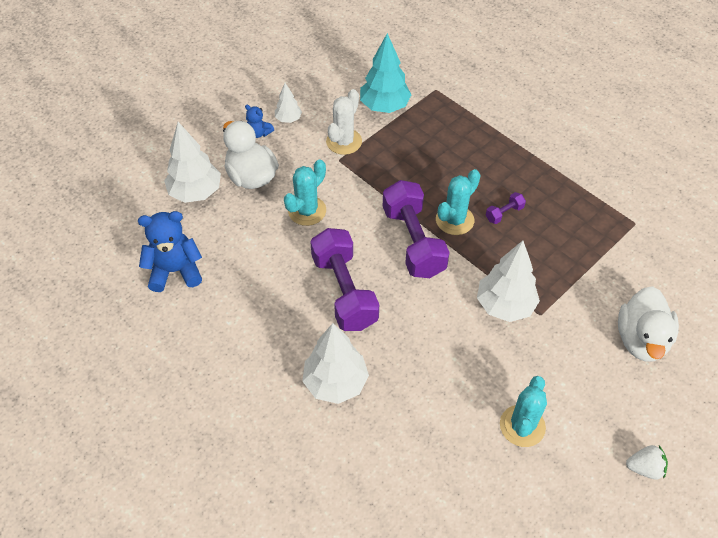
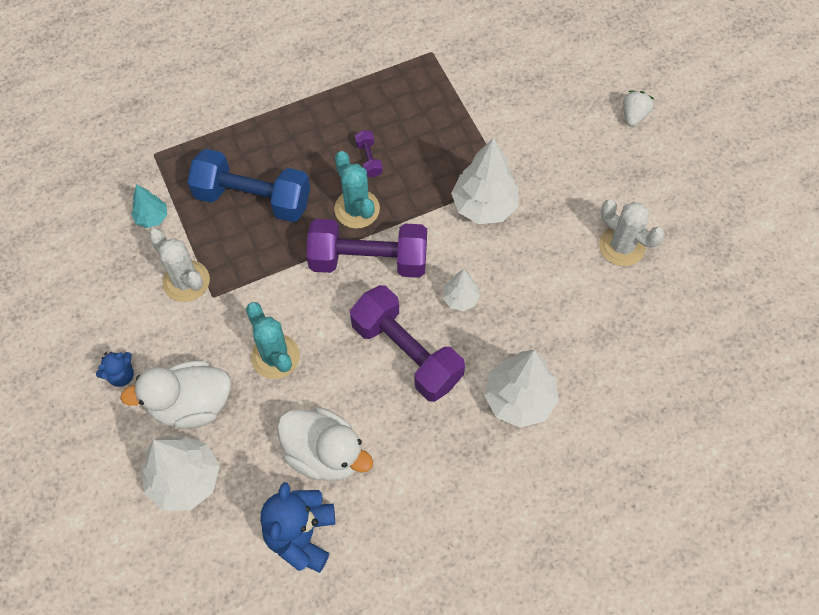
camera: 70 degrees left, 10 degrees up
(288, 119) = (115, 333): white tree -> white tree (460, 299)
(344, 291) = (406, 353): purple dumbbell -> purple dumbbell turned 45 degrees clockwise
(384, 106) = (152, 218): turquoise tree -> turquoise tree, size x0.53
(429, 155) = (253, 198): none -> blue dumbbell
(522, 426) = (622, 246): turquoise cactus -> white cactus
(641, 339) = (564, 109): white duck -> white duck (325, 454)
(644, 468) = (691, 167): white strawberry -> white strawberry (634, 115)

